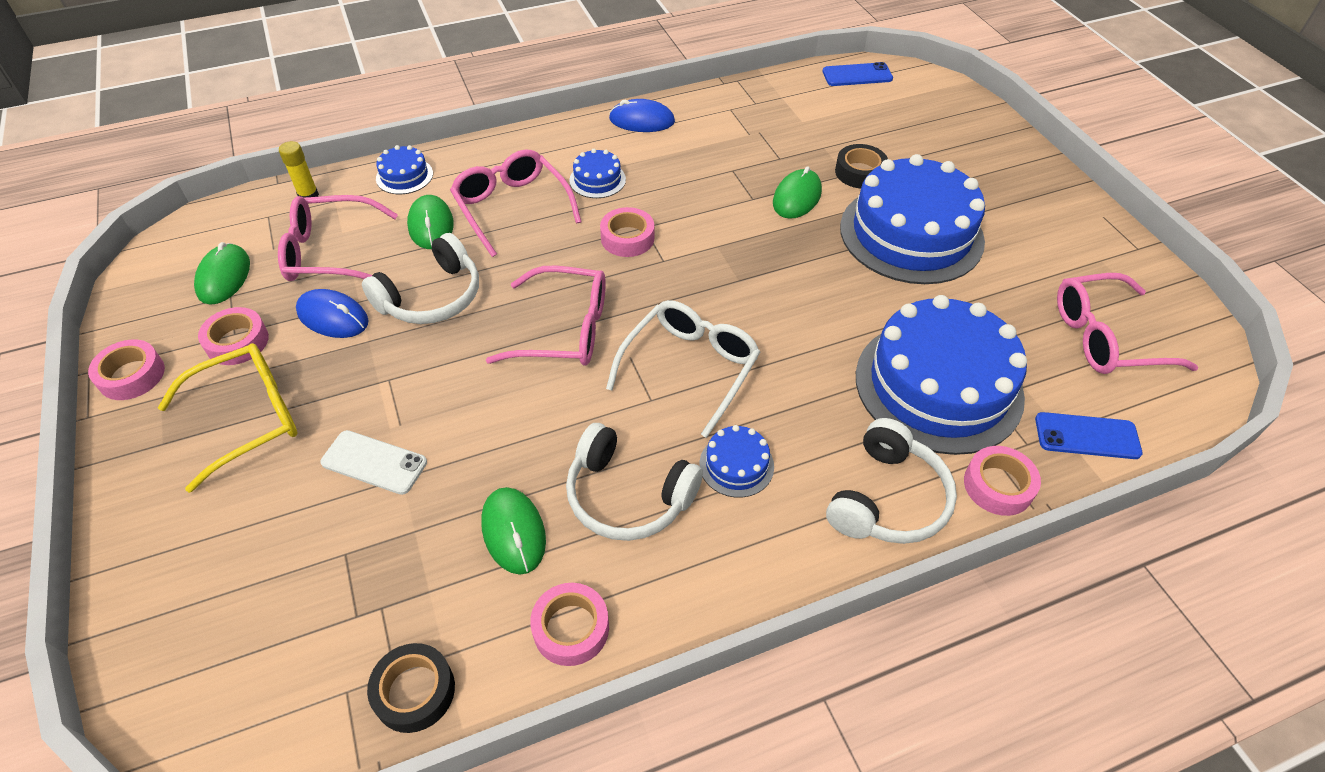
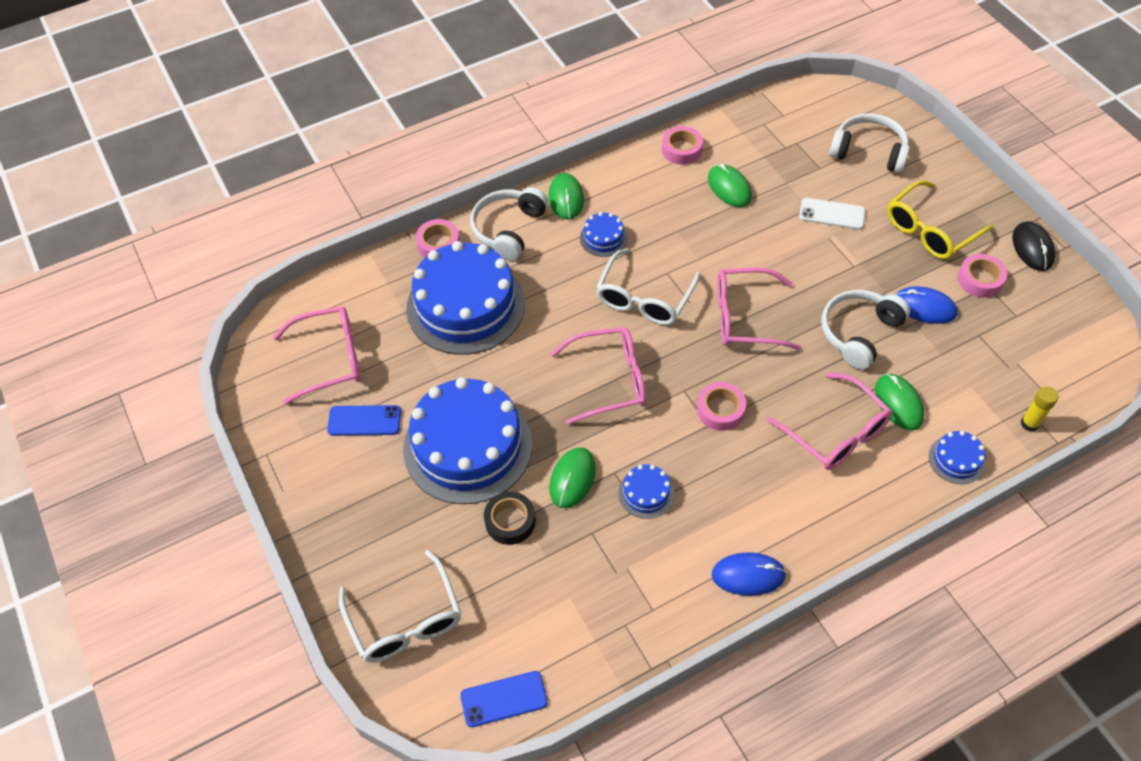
camera: 175 degrees right, 5 degrees up
(132, 375) = (1032, 248): pink tape -> black mouse
(224, 277) = (1035, 331): green mouse -> green mouse (566, 198)
(330, 253) = (966, 364): pink glasses -> pink glasses (609, 380)
(414, 691) = (750, 118): black tape -> none
(597, 180) = (768, 478): blue cake -> blue cake (646, 493)
(628, 495) = (668, 213): white headphones -> white headphones (869, 152)
(948, 120) = (405, 620): none -> white glasses
(1087, 436) = (371, 282): blue phone -> blue phone (364, 421)

